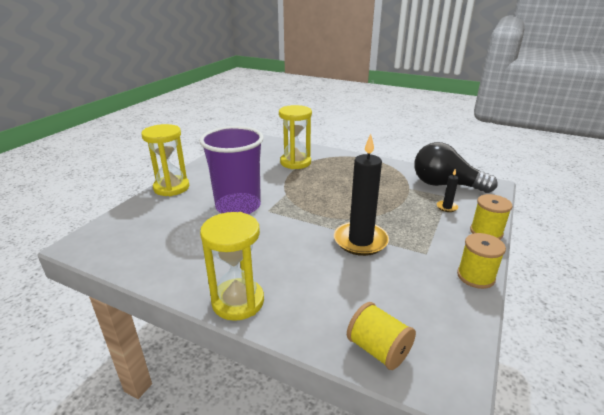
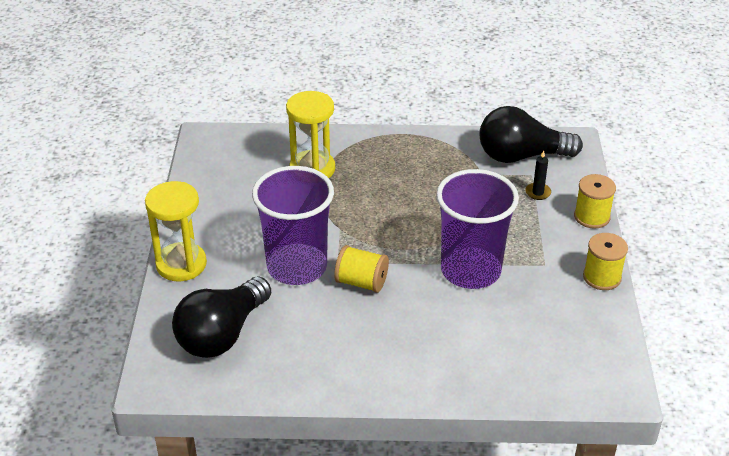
camera: 25 degrees left, 10 degrees up
(151, 230) = (222, 334): none -> black light bulb
(238, 301) = (396, 382): yellow hourglass -> none
(360, 241) = (471, 270): black candle -> purple cup
(378, 349) = (551, 381): yellow spool -> yellow spool (361, 282)

